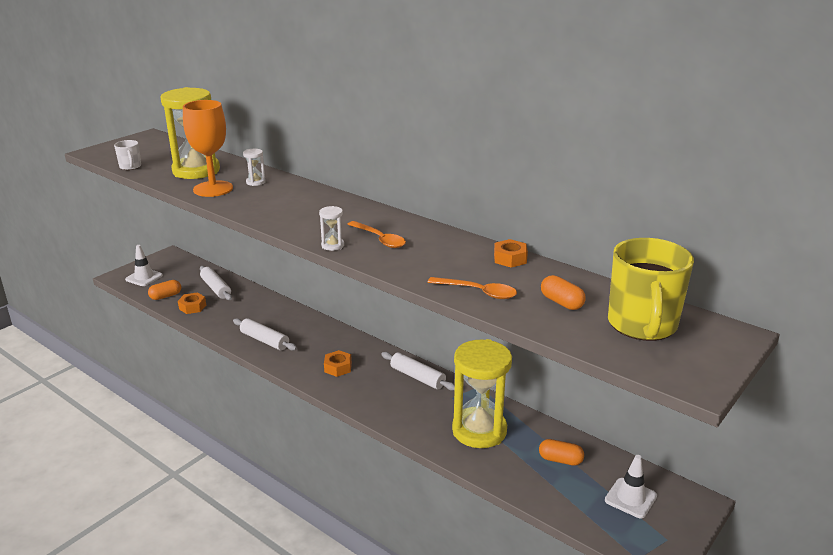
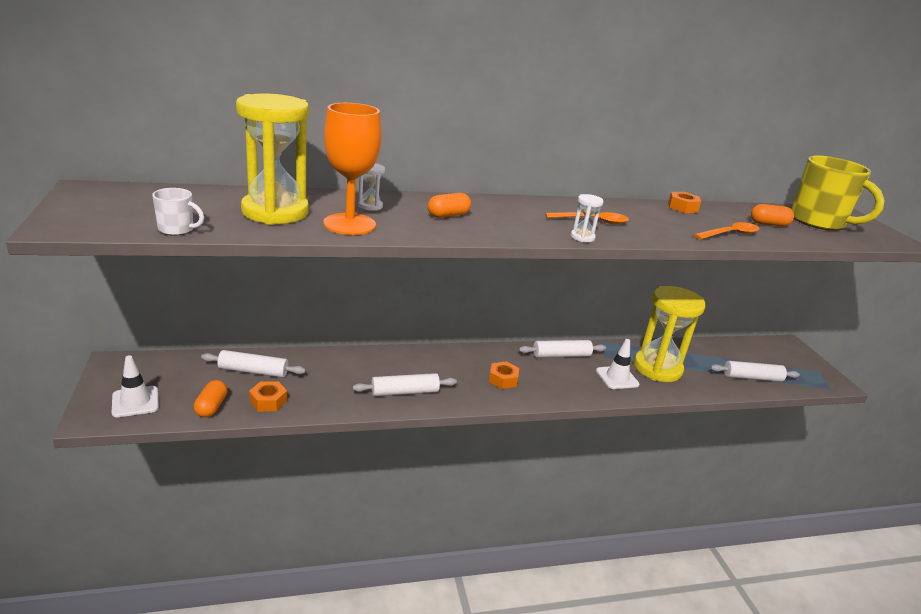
camera: 55 degrees left, 0 degrees up
(560, 460) = (716, 360): orange capsule -> orange capsule (448, 215)
(562, 493) = (752, 377): none -> white rolling pin
(630, 498) = (773, 360): white traffic cone -> white traffic cone (617, 378)

